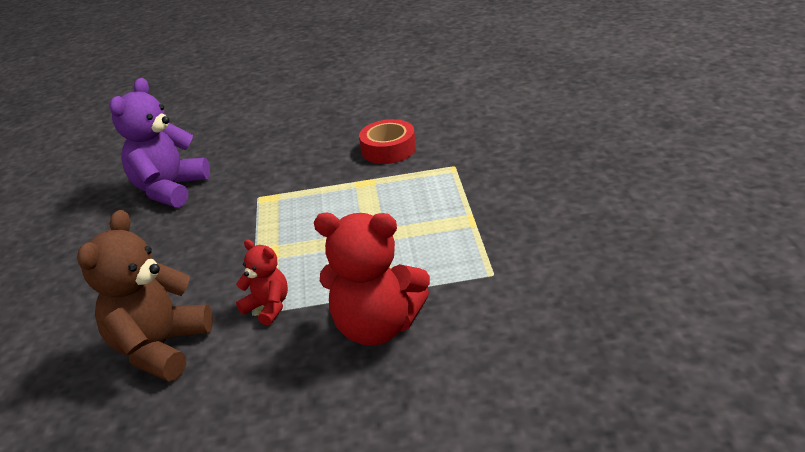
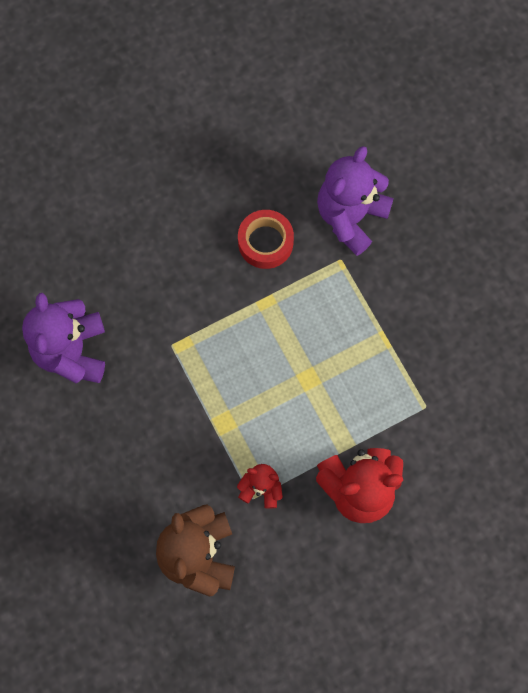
camera: 25 degrees left, 40 degrees up
(478, 143) = (350, 217): none -> purple teddy bear

